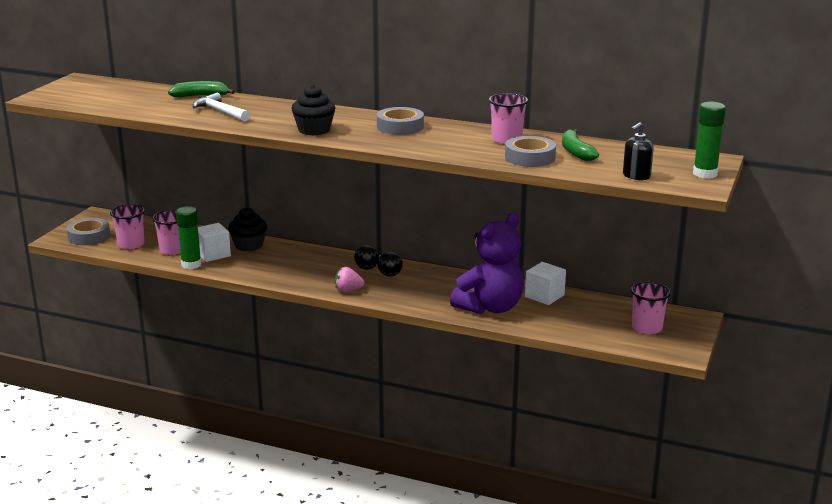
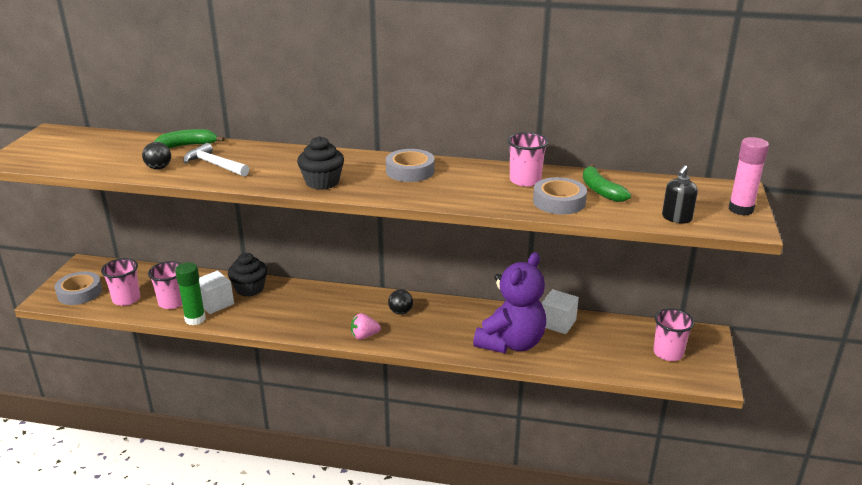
camera: 10 degrees left, 5 degrees up
(367, 268) = (375, 305): black ball -> black ball (159, 168)
(705, 174) = (740, 209): green glue stick -> pink glue stick

